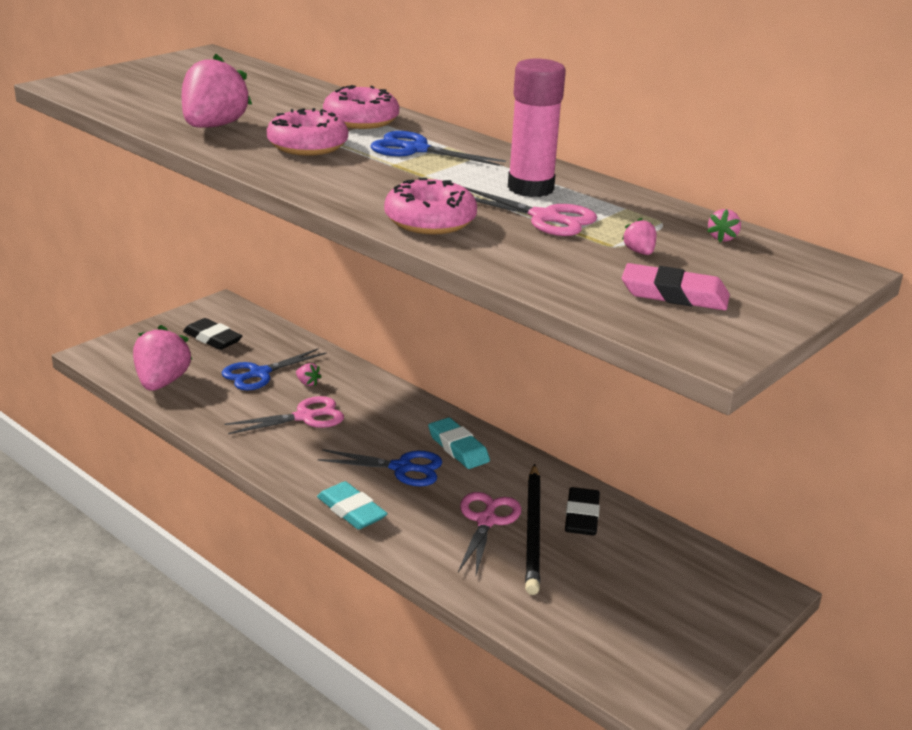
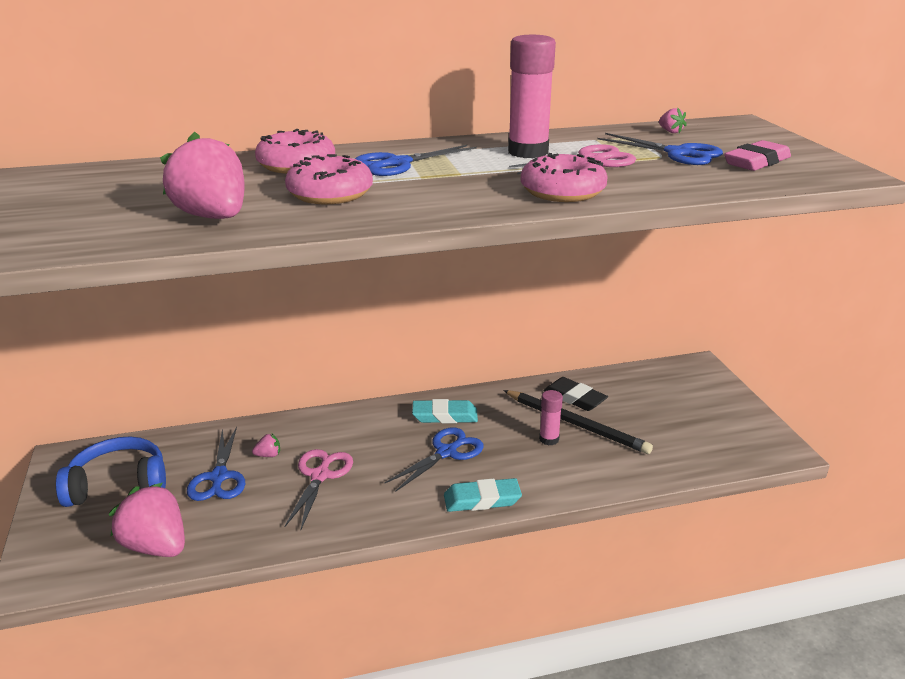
camera: 55 degrees left, 0 degrees up
(212, 338) = (118, 484): black eraser -> blue headphones
(486, 521) = (549, 439): pink scissors -> pink glue stick
(639, 252) = (678, 153): pink strawberry -> blue scissors

